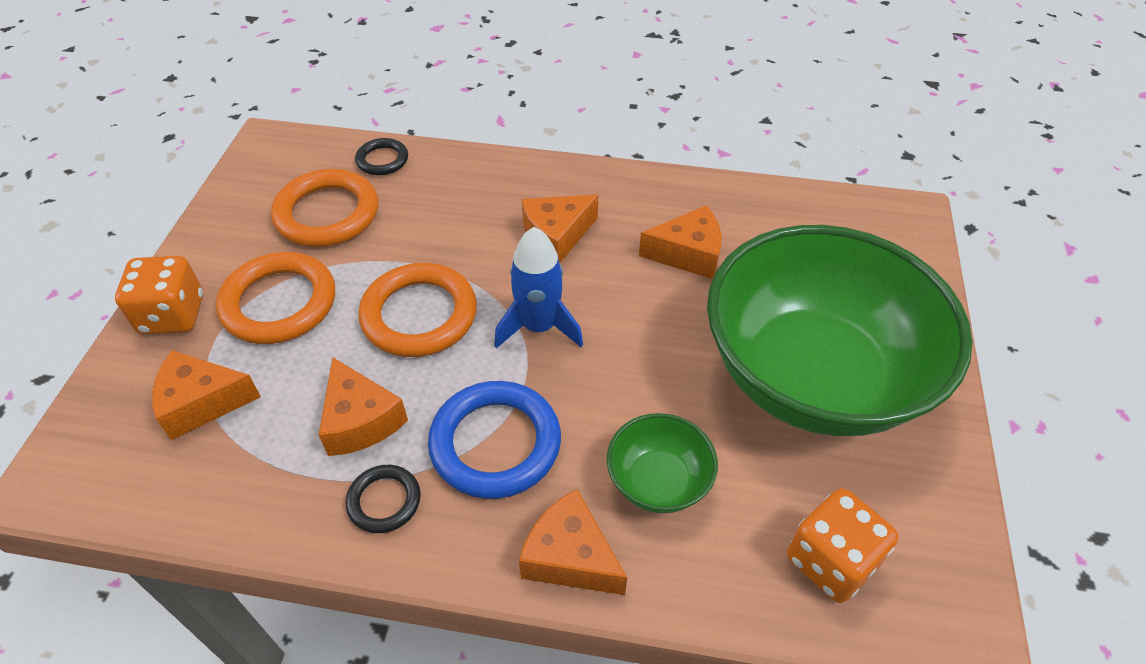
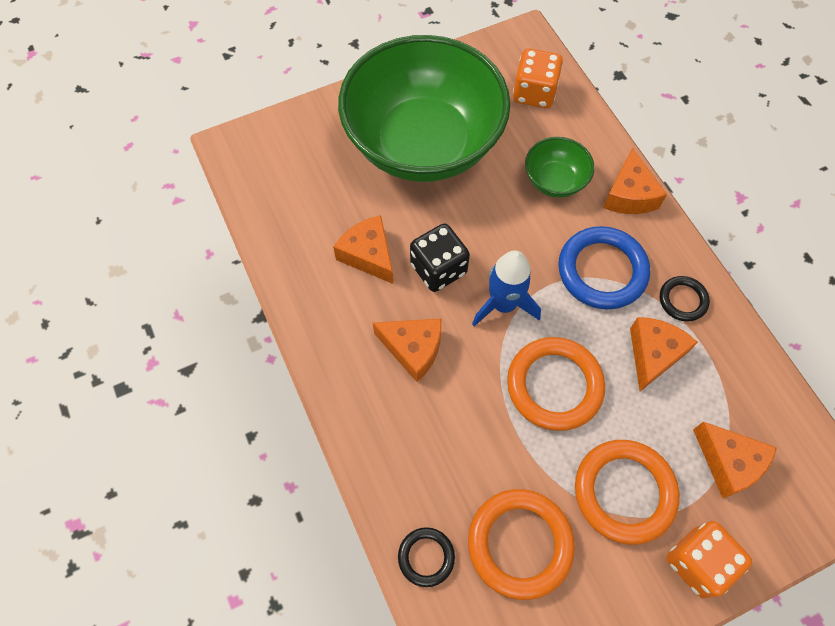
camera: 125 degrees left, 15 degrees up
(626, 298) = (438, 269): none -> black dice

